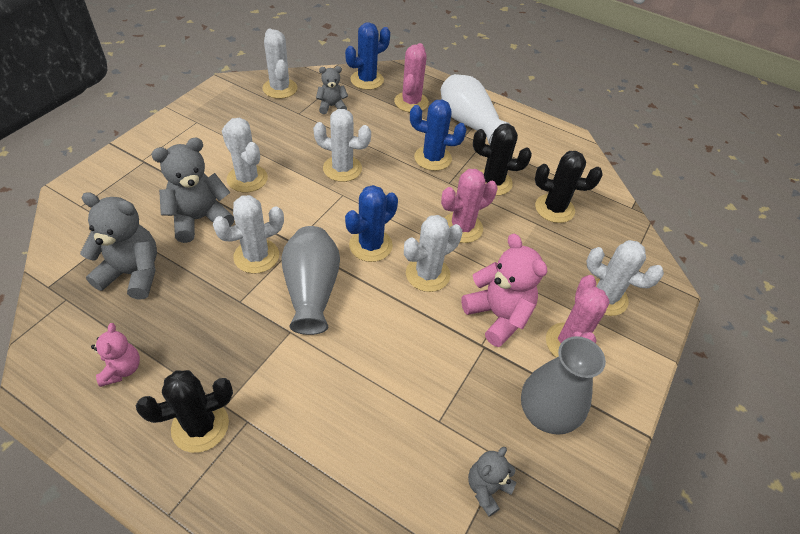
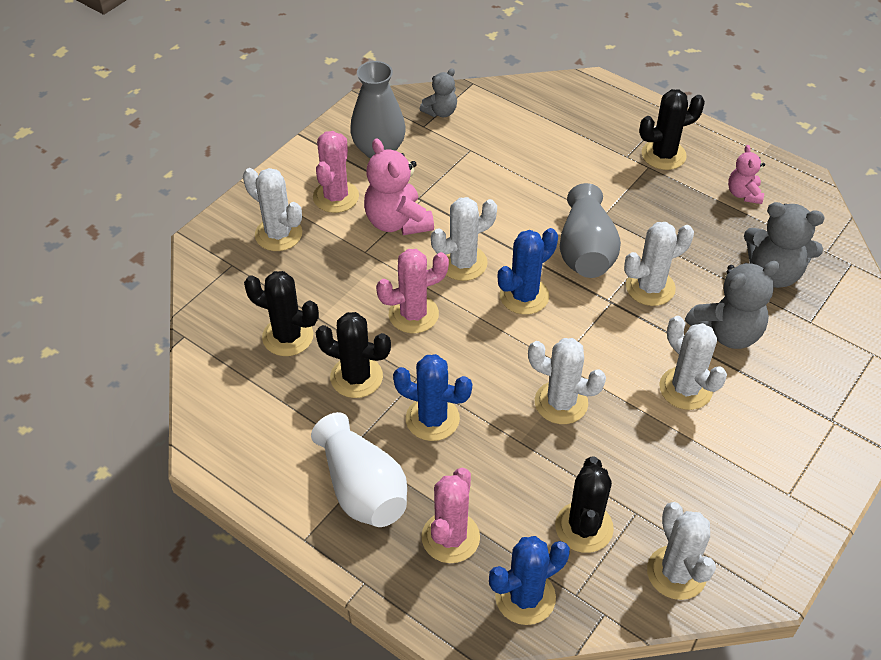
camera: 170 degrees left, 0 degrees up
(332, 106) = (584, 527): grey teddy bear -> black cactus

